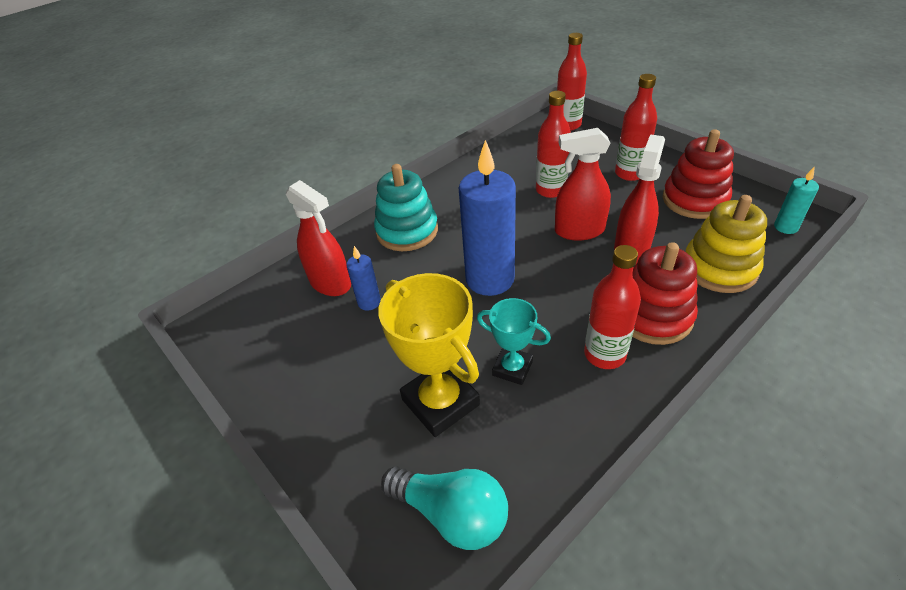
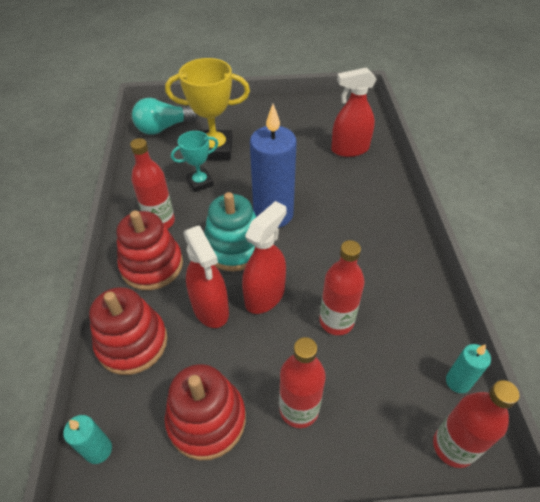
camera: 125 degrees right, 5 degrees up
(369, 302) = (314, 157): blue candle -> none
(407, 231) = (369, 203): turquoise stacking toy -> turquoise stacking toy (234, 248)
(527, 136) = (458, 382): none -> turquoise candle
(719, 268) = (132, 343): yellow stacking toy -> red stacking toy

